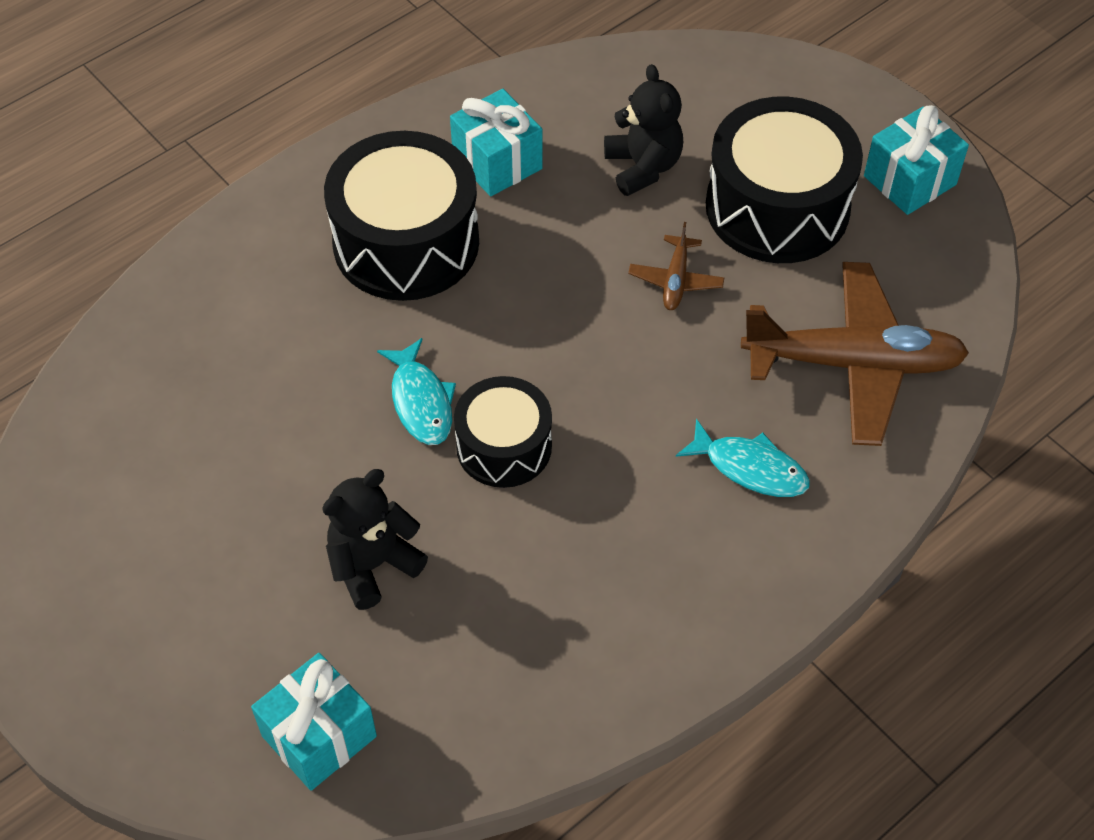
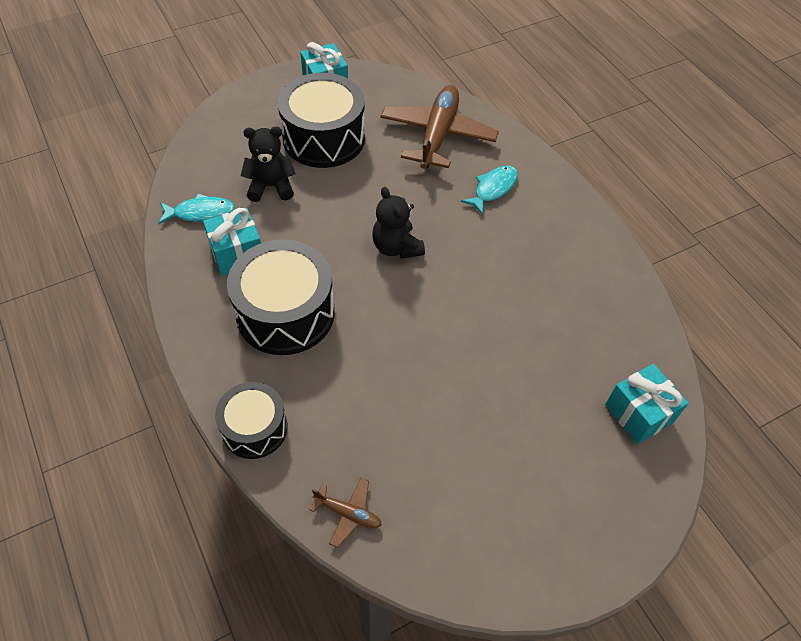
camera: 80 degrees left, 0 degrees up
(373, 565) = (527, 369): black teddy bear -> black teddy bear (396, 247)
(421, 402) = (414, 325): turquoise fish -> turquoise fish (200, 213)
(504, 446) = (456, 290): black drum -> black drum (254, 428)
(676, 280) = (360, 190): brown plane -> brown plane (348, 513)

